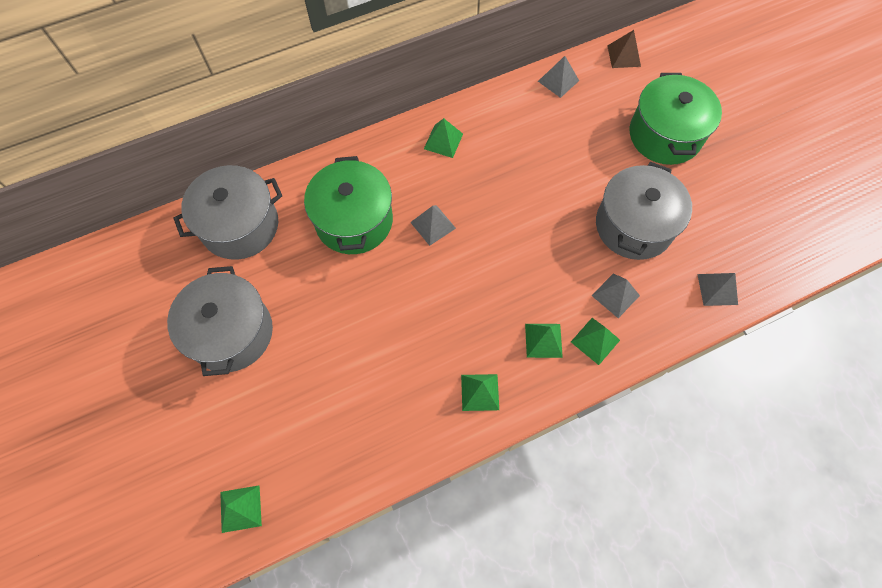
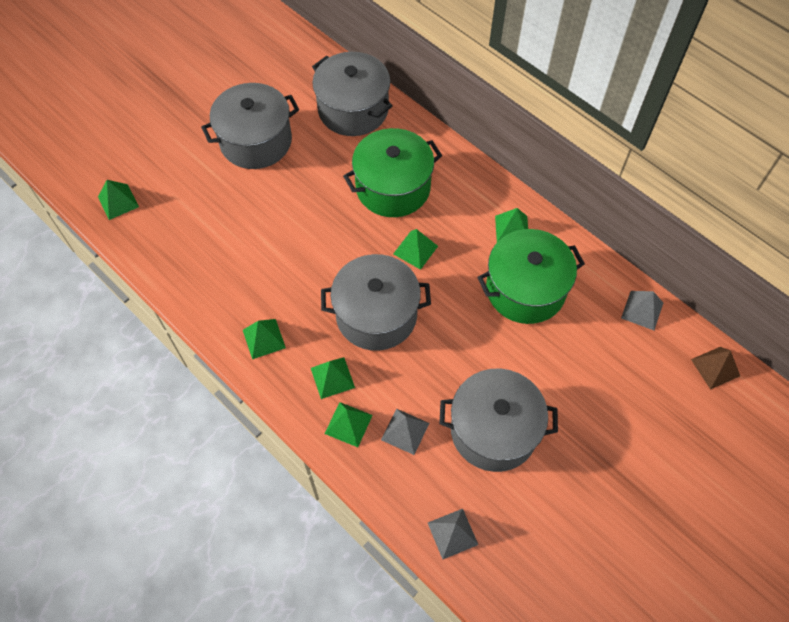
camera: 70 degrees right, 5 degrees down
(433, 225) = (415, 250): grey pyramid -> green pyramid
(490, 281) = (376, 315): none -> grey pot
(665, 135) = (627, 436): green pot -> green pot (525, 289)

